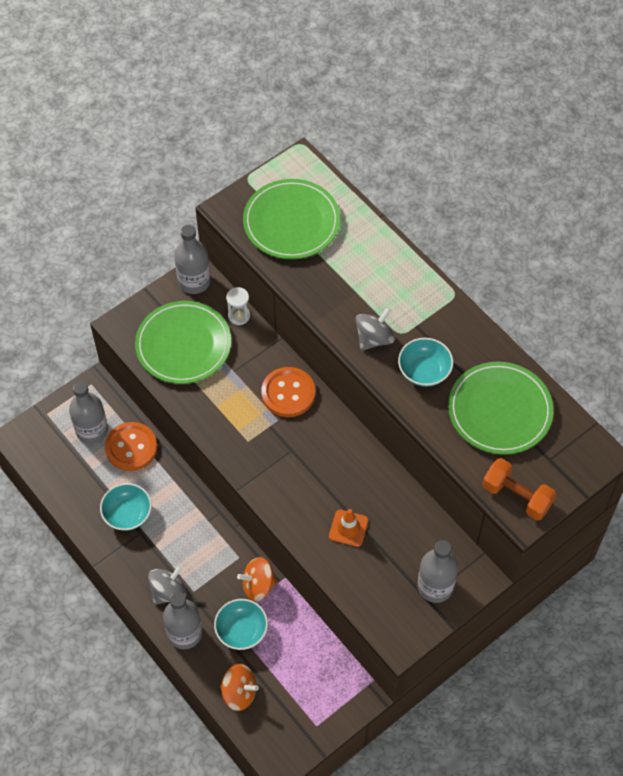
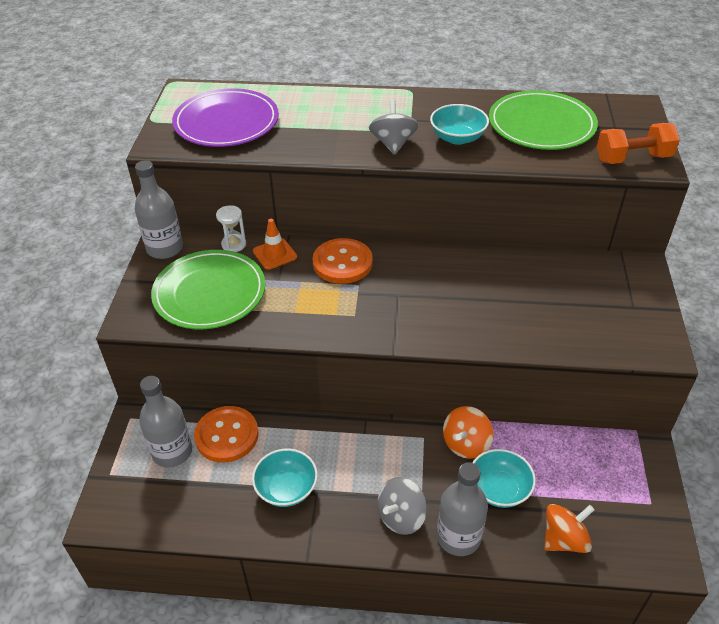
camera: 45 degrees left, 15 degrees down
(168, 591) = (401, 517): grey spinning top -> grey spinning top turned 135 degrees counterclockwise
(291, 222) = (226, 122): green plate -> purple plate
(348, 528) = (514, 309): orange traffic cone -> orange traffic cone (275, 254)
(435, 586) = (626, 295): grey bottle -> none

